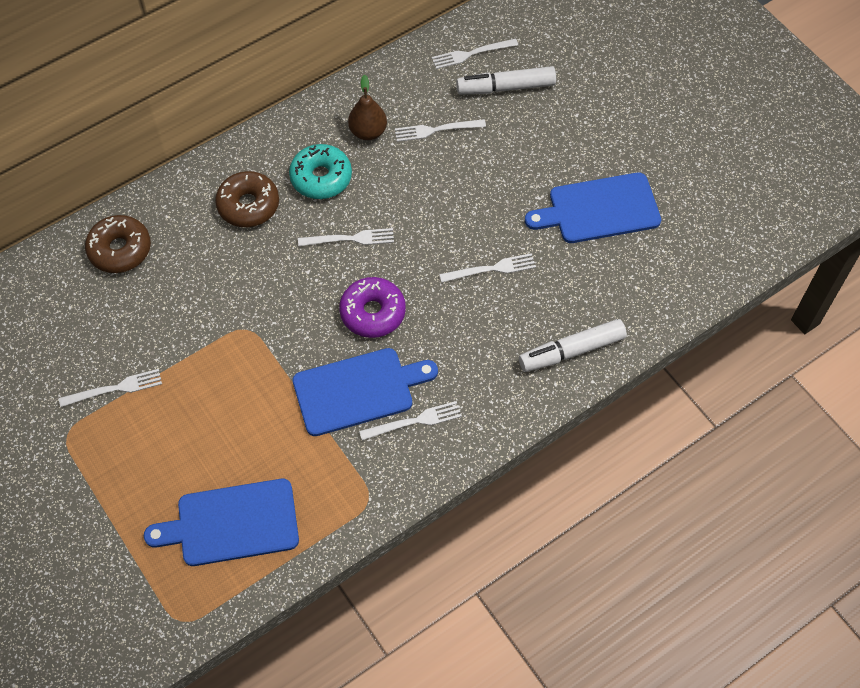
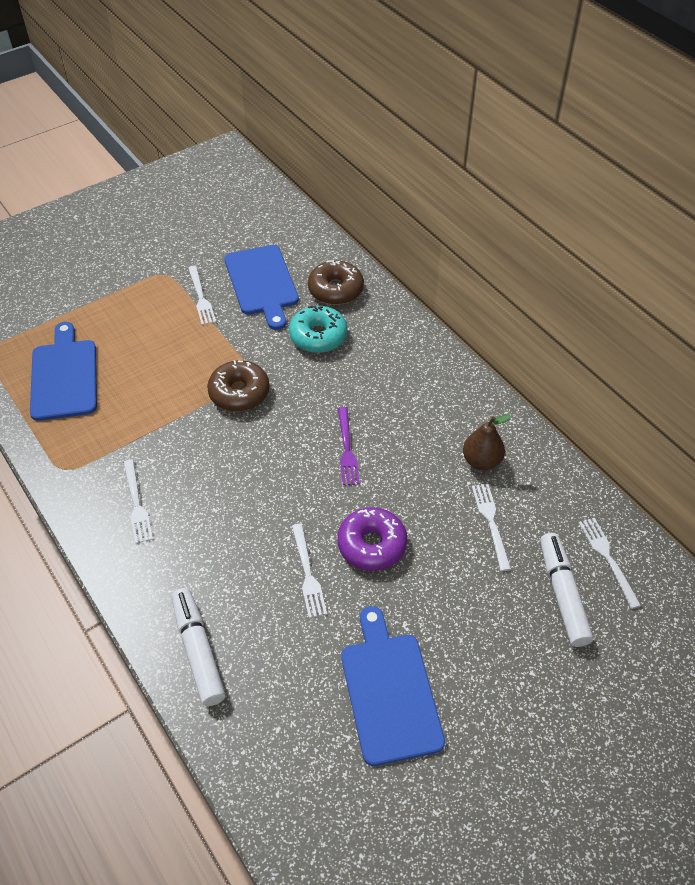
camera: 90 degrees right, 10 degrees down
(248, 205) = (384, 370): brown donut -> brown donut (239, 393)
(321, 178) = (420, 424): turquoise donut -> turquoise donut (318, 336)
(350, 239) = (347, 449): white fork -> purple fork
(358, 390) = (176, 459): blue cutting board -> blue cutting board (262, 283)
(373, 312) = (260, 469): purple donut -> purple donut (372, 545)

